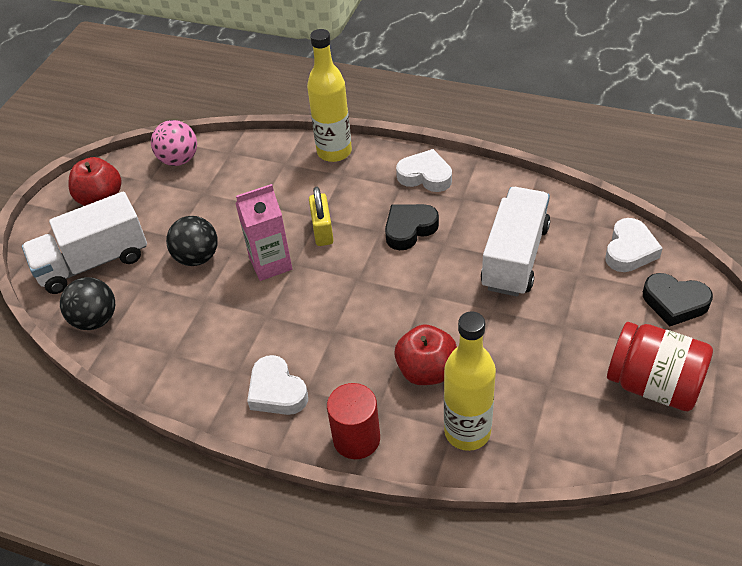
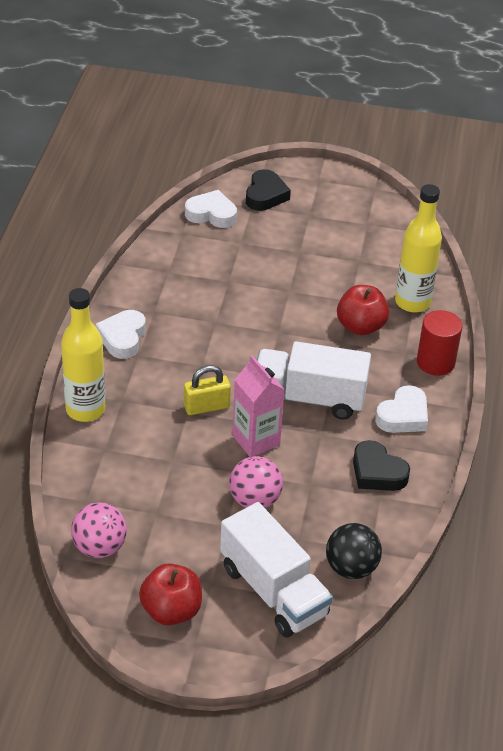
camera: 105 degrees left, 5 degrees down
(197, 257) = (254, 500): black ball -> pink ball
(409, 229) = (198, 345): black heart -> black heart (377, 472)
(514, 257) = (227, 278): white truck -> white truck (309, 398)
(653, 384) = (346, 210): red jar -> none

